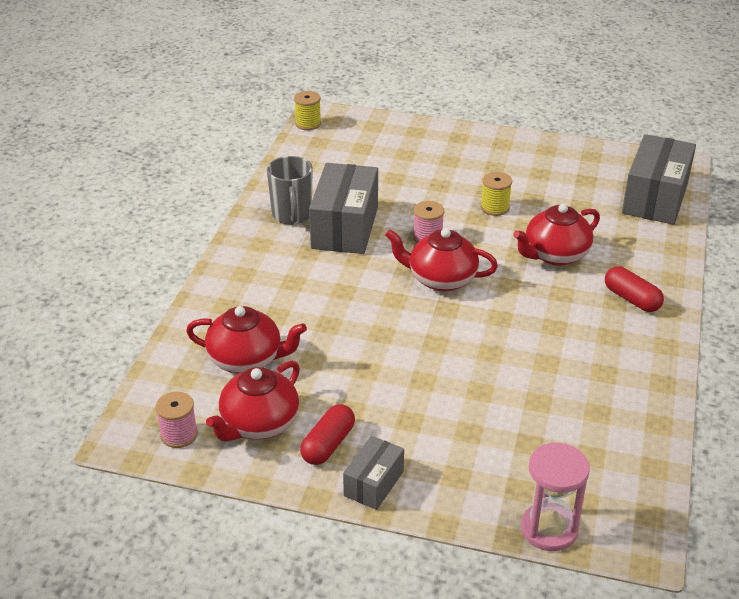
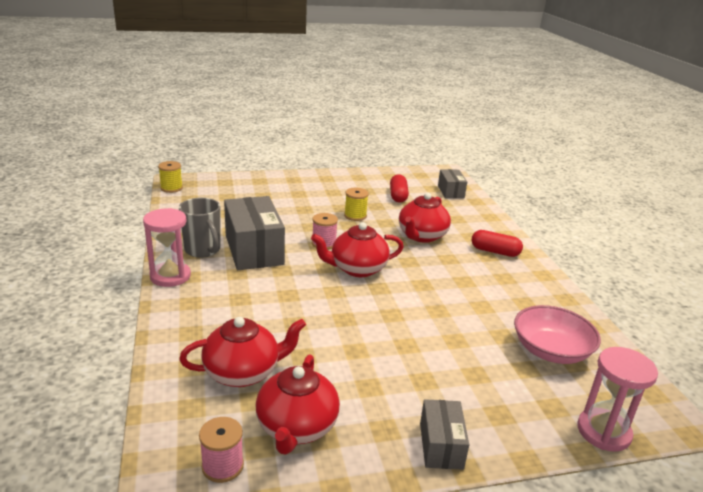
camera: 30 degrees left, 10 degrees down
(242, 239) = (170, 276): none -> pink hourglass
(328, 444) = (374, 424): red capsule -> red capsule (398, 196)
(578, 434) = (551, 350): none -> pink bowl
(655, 198) = (450, 192): grey box -> grey box, size x0.54

